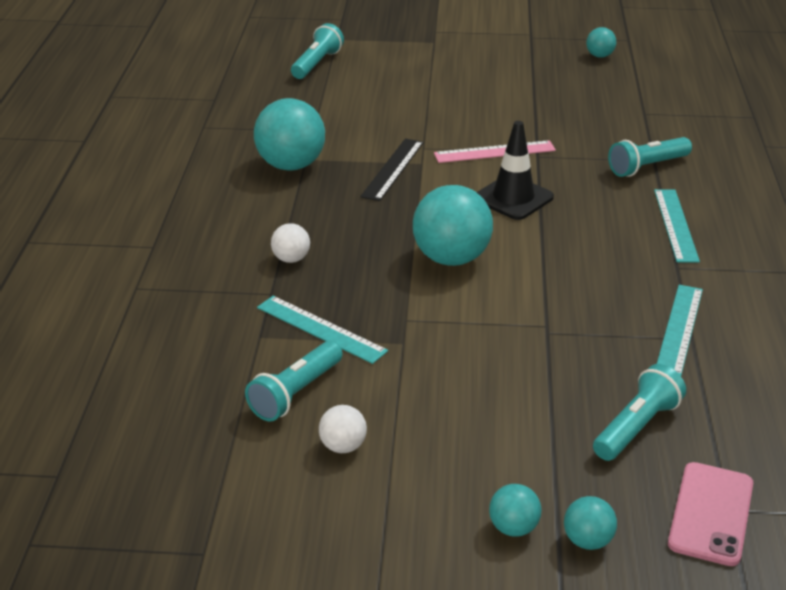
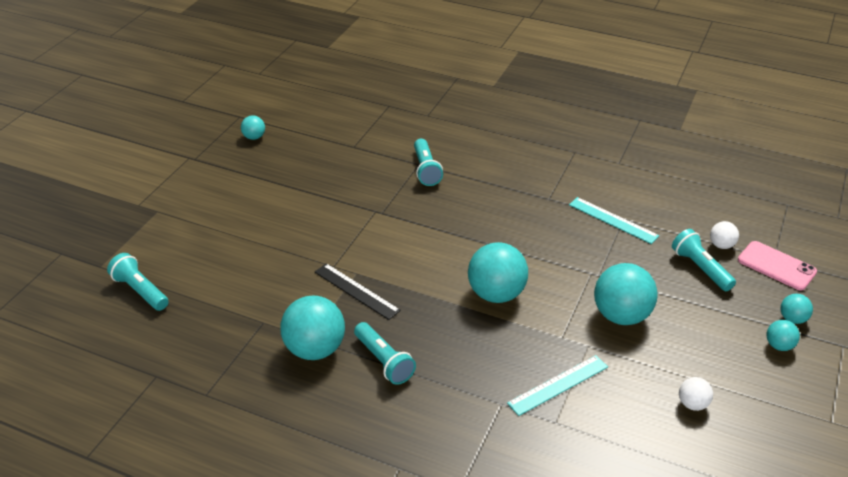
camera: 70 degrees left, 5 degrees up
(291, 259) = (459, 381): white ball -> white ball (721, 245)
(296, 393) = (630, 416): turquoise flashlight -> turquoise flashlight (384, 361)
(478, 362) = (621, 315): none -> turquoise ball
(494, 152) = (363, 231): pink ruler -> none
(513, 198) = (432, 241): black traffic cone -> none
(675, 225) = (501, 182): turquoise ruler -> none

